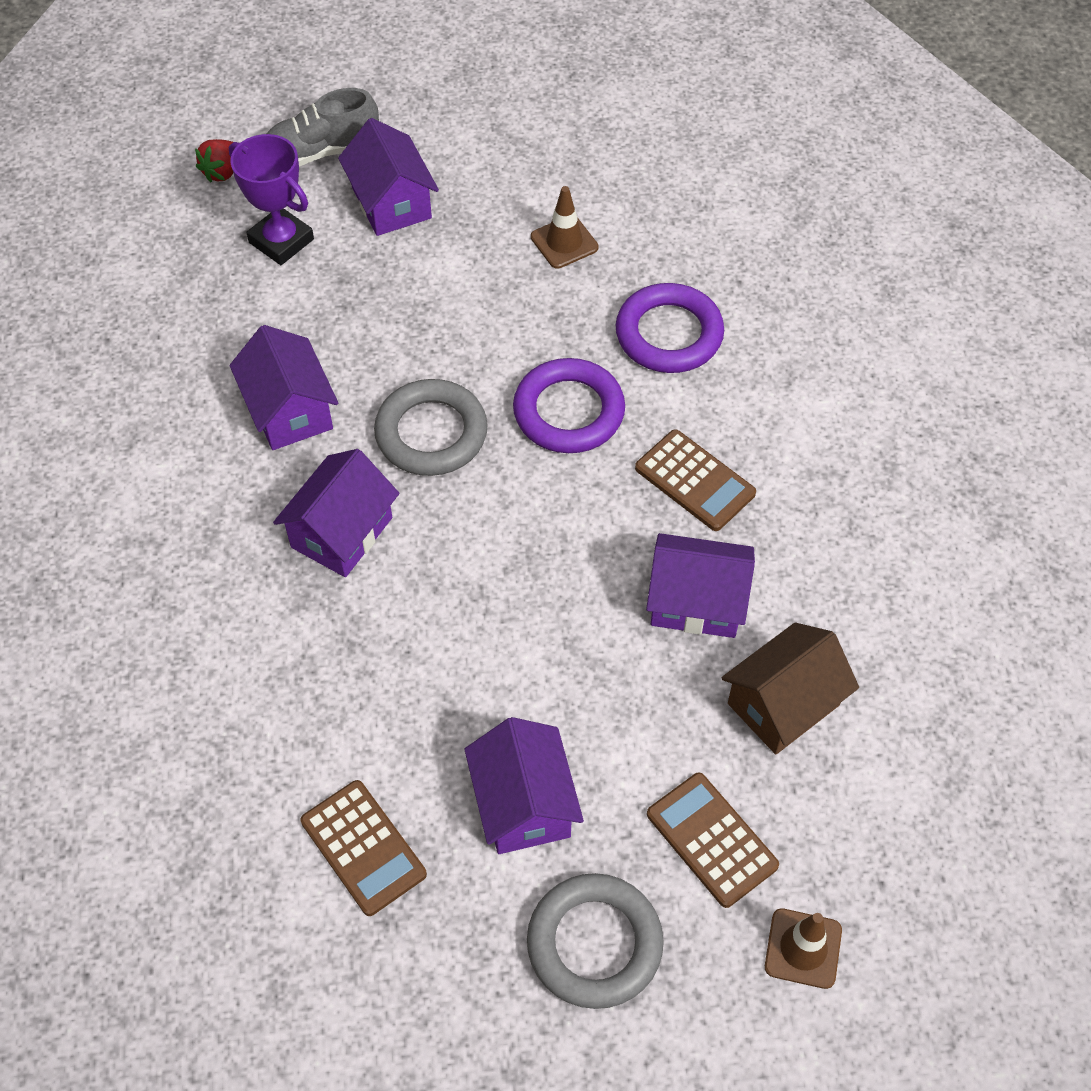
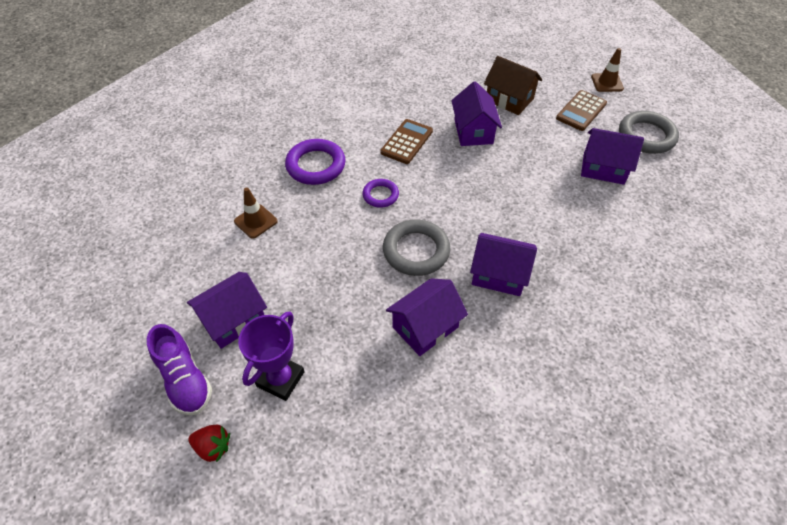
camera: 105 degrees left, 5 degrees down
(322, 151) = (185, 380): grey shoe -> purple shoe
(363, 848) = (660, 218): brown calculator -> none
(523, 804) = (603, 168): purple house -> purple house turned 45 degrees clockwise
(569, 411) = (380, 195): purple ring -> purple ring, size x0.58

